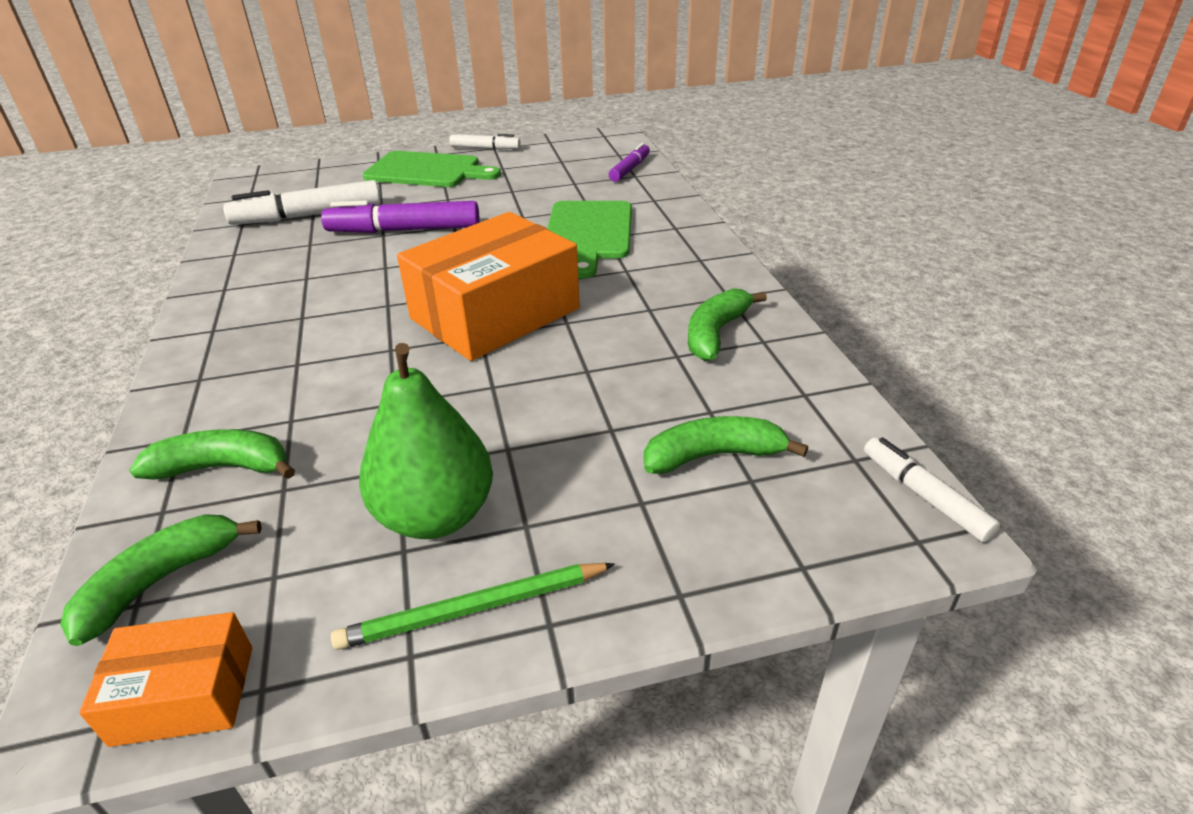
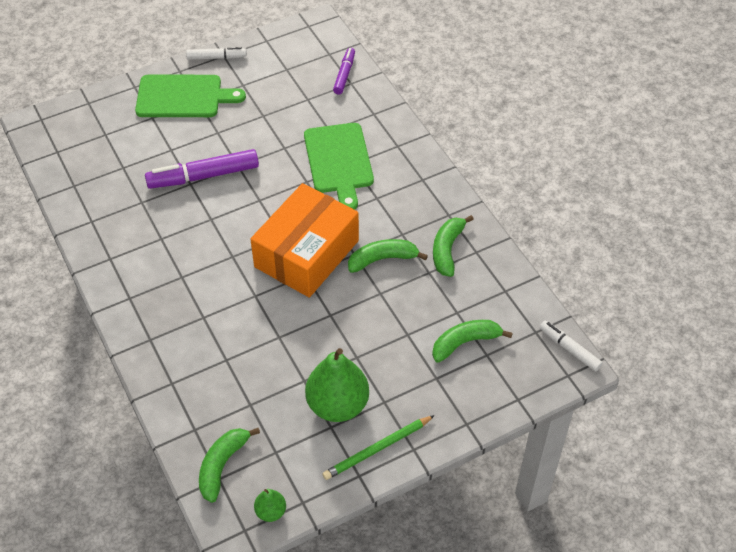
camera: 15 degrees left, 15 degrees up
(184, 695) = (271, 512): orange box -> green pear
(223, 467) = (209, 398): green banana -> green banana (382, 259)
(308, 216) = (120, 169): white marker -> none

